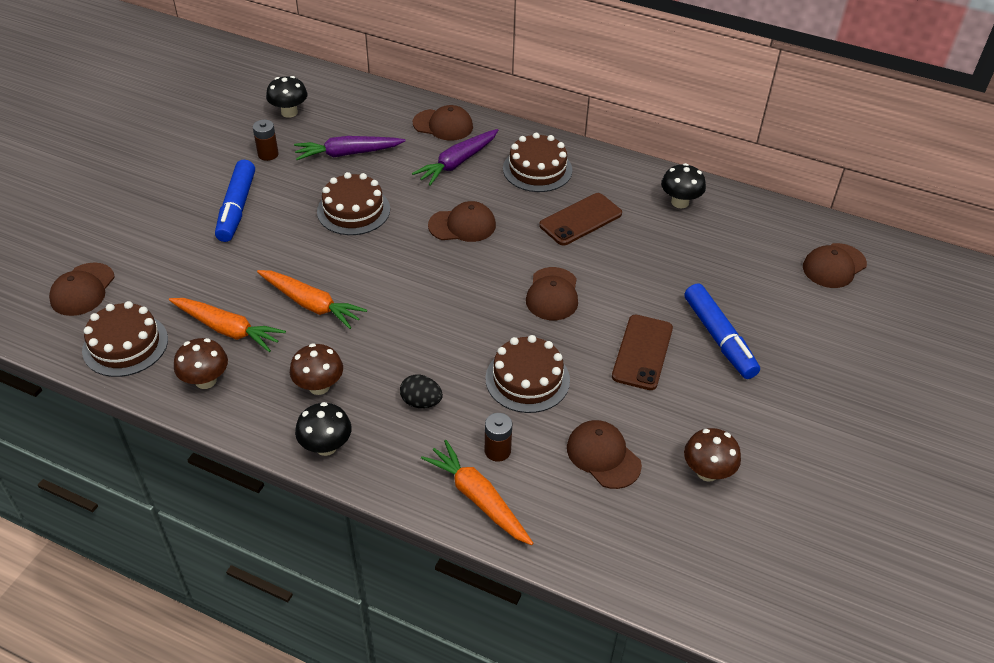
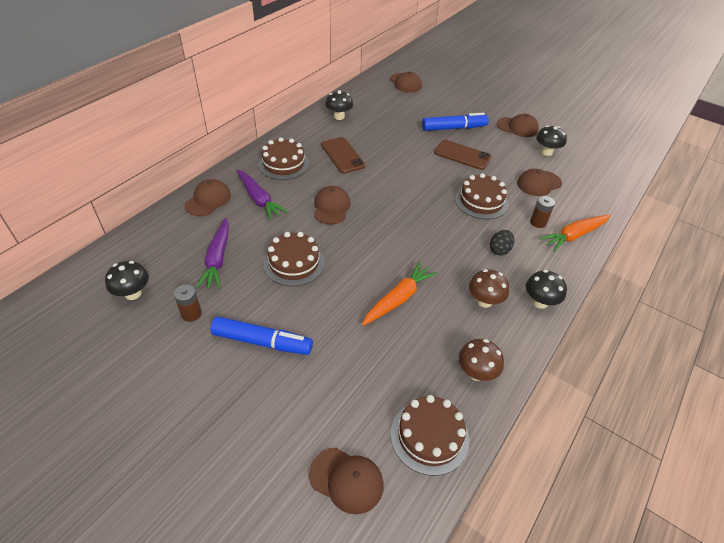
camera: 80 degrees left, 0 degrees up
(227, 329) = (419, 355): orange carrot -> none
(552, 294) = (409, 179): brown cap -> brown cap (517, 127)
(707, 472) = (546, 152): brown mushroom -> black mushroom

